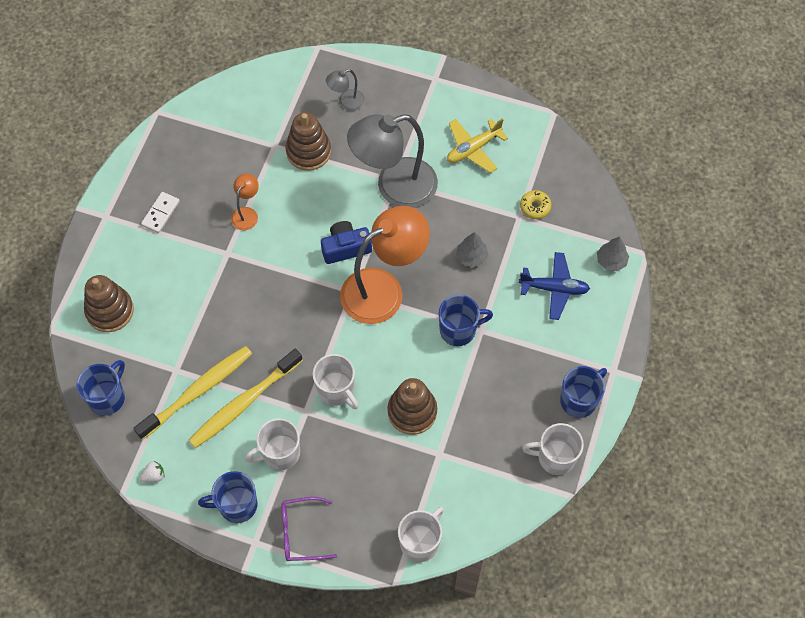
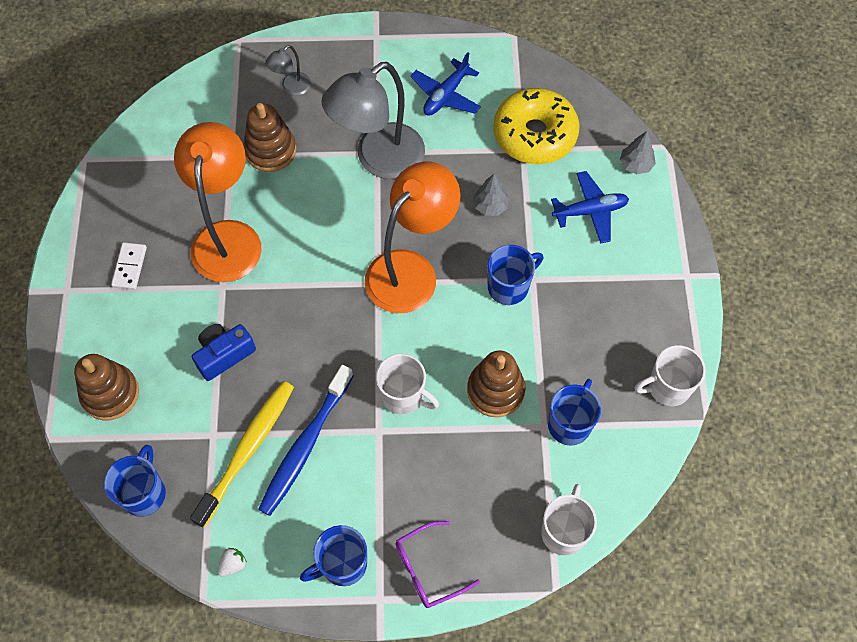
camera: 20 degrees left, 0 degrees up
(244, 403) = (305, 445): yellow toothbrush -> blue toothbrush
(247, 213) = (228, 237): orange lamp -> orange lamp, size x2.25
(280, 453) = (368, 488): white mug -> none
(345, 248) = (352, 239): blue camera -> blue camera (224, 355)
(473, 149) = (446, 95): yellow plane -> blue plane
(535, 207) = (534, 135): yellow donut -> yellow donut, size x2.44
(579, 400) = (666, 318): blue mug -> blue mug (570, 423)

